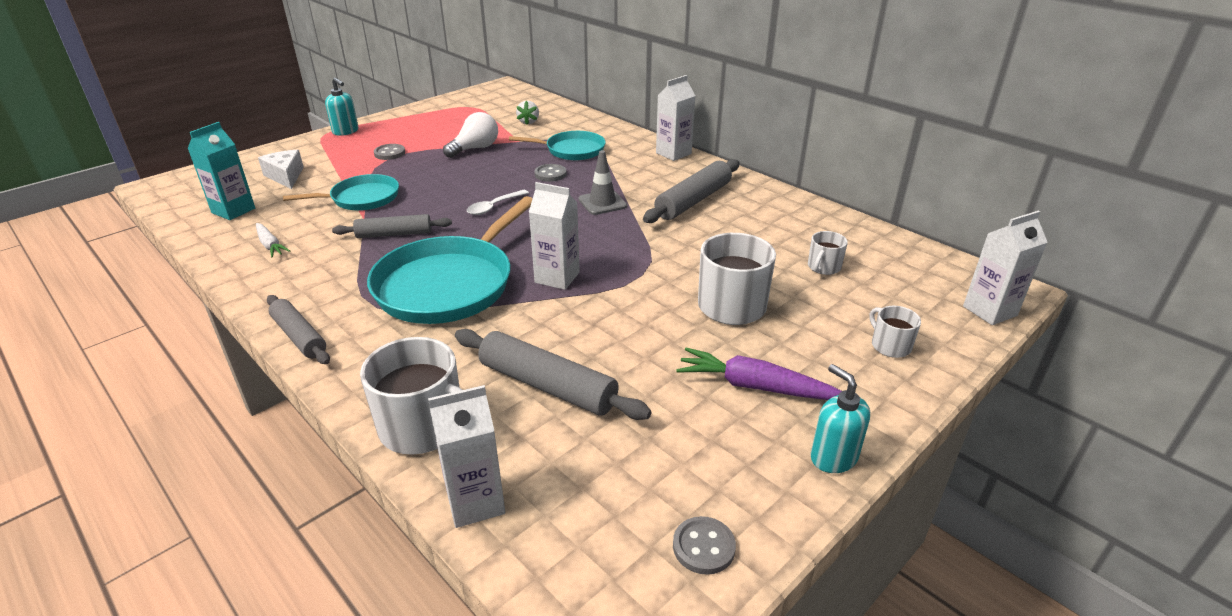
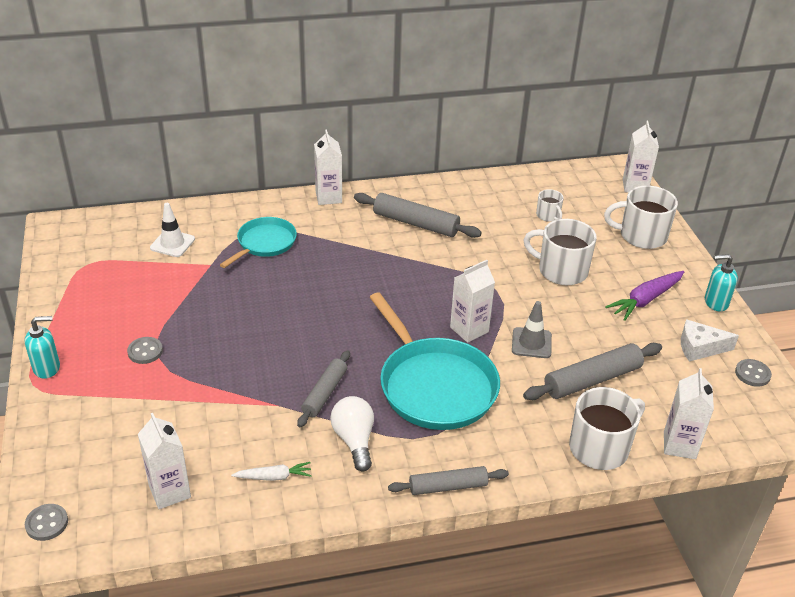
camera: 60 degrees left, 5 degrees up
(233, 210) = (169, 491): turquoise carton -> white carton
(285, 176) = (121, 438): white cheese -> white cheese (699, 348)
(362, 198) = (232, 396): turquoise pan -> none
(475, 148) = (197, 295): white light bulb -> white light bulb (354, 440)
(494, 207) = (329, 322): white spoon -> none
(528, 122) = (172, 243): white strawberry -> white traffic cone
(550, 174) = (299, 272): grey button -> grey button (47, 523)
(602, 203) = (377, 265): grey traffic cone -> grey traffic cone (531, 343)
(693, 200) = (415, 223): grey rolling pin -> grey rolling pin turned 45 degrees counterclockwise
(890, 346) = (641, 236): white mug -> white mug, size x1.91

